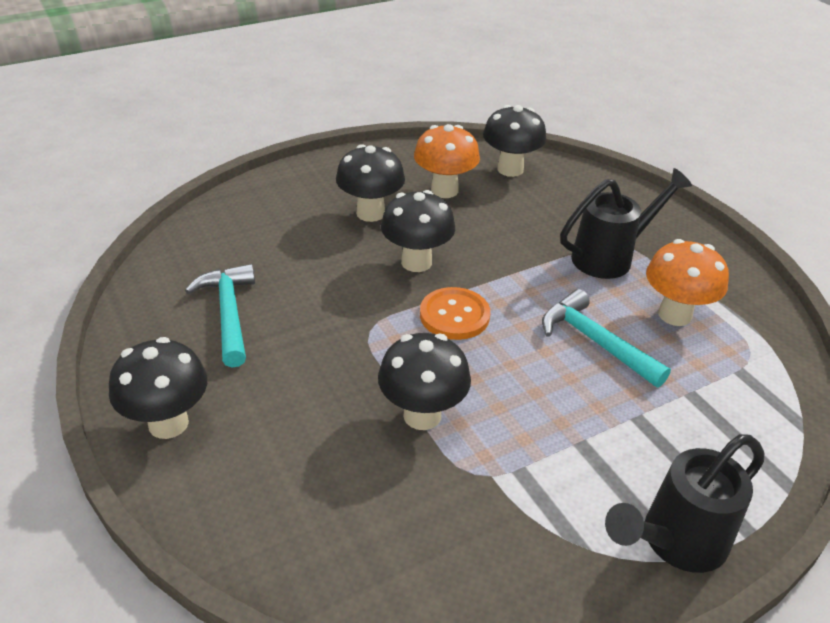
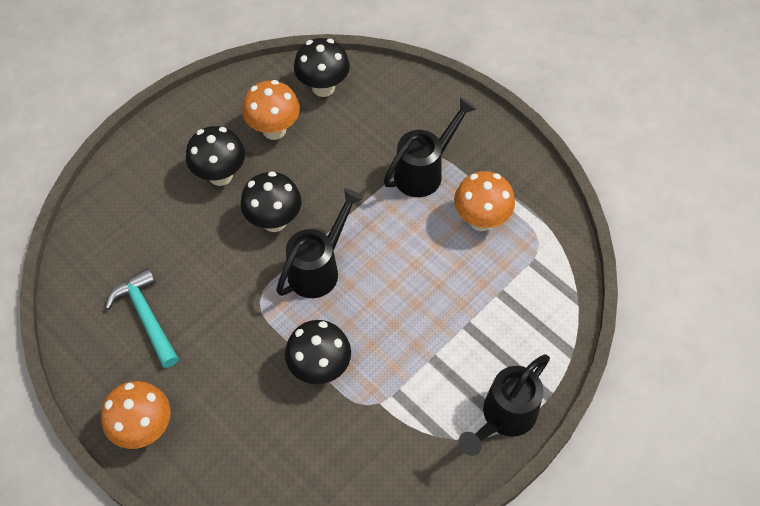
camera: 15 degrees left, 20 degrees up
(168, 423) = (145, 428): black mushroom -> orange mushroom
(454, 315) = (318, 268): orange button -> black watering can
(595, 342) = (427, 264): turquoise hammer -> none

